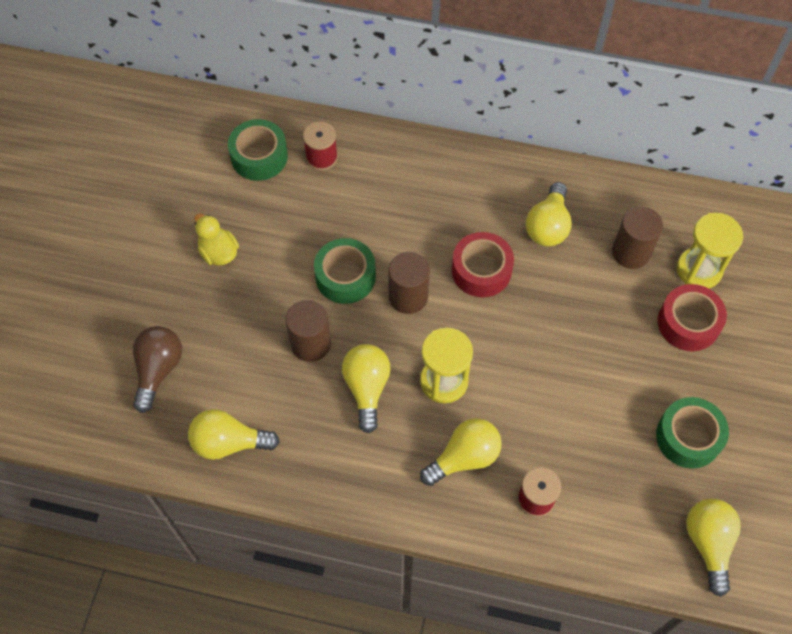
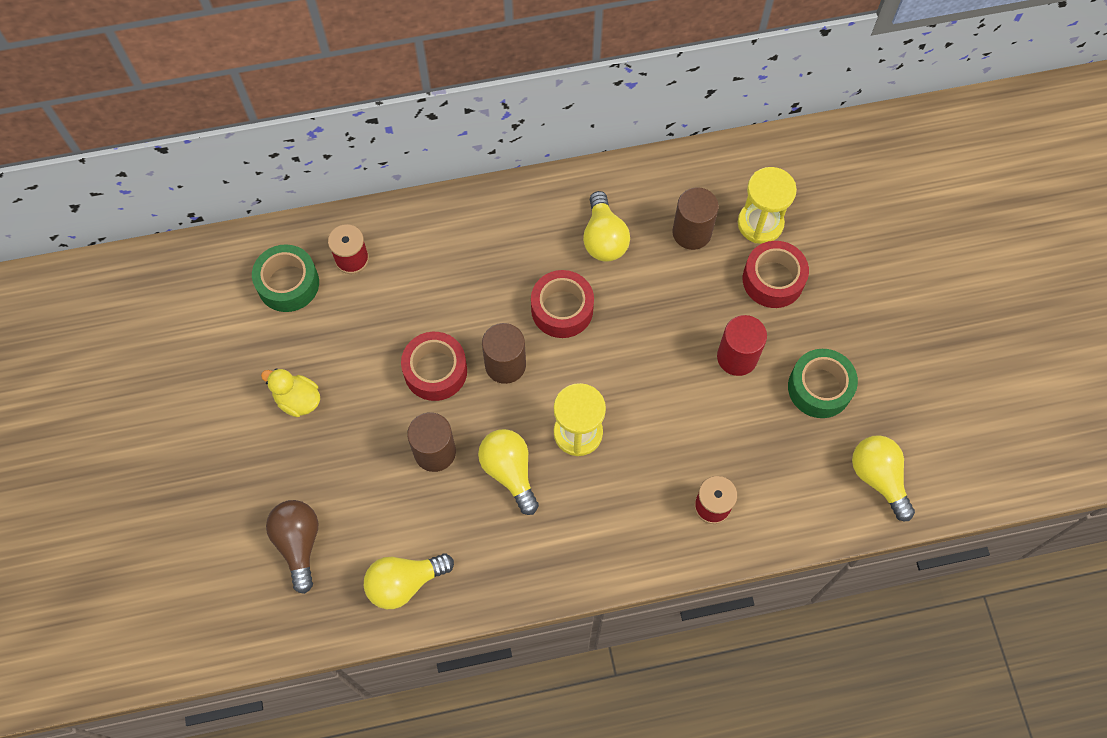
camera: 25 degrees left, 5 degrees up
(345, 277) = (435, 371): green tape -> red tape
(464, 457) = (631, 497): yellow light bulb -> none
(622, 377) = (737, 357): none -> red cylinder

